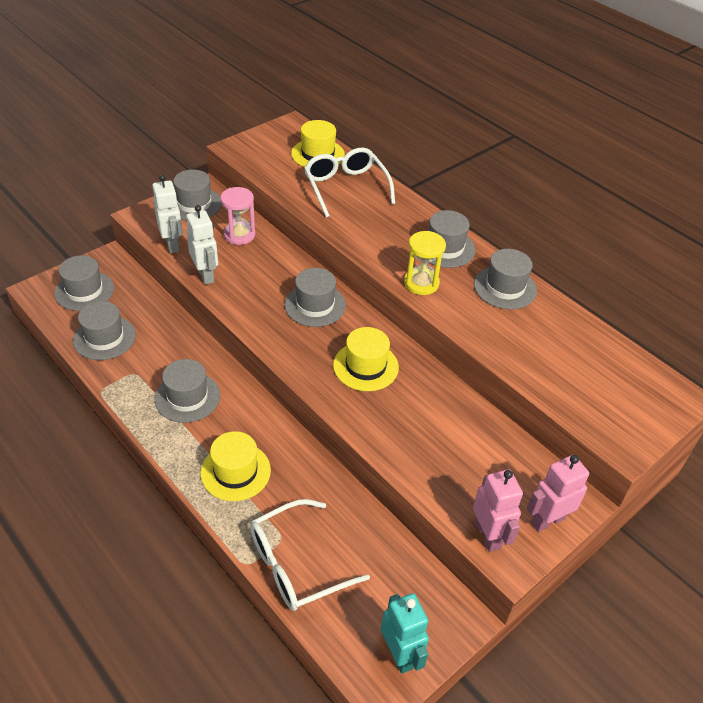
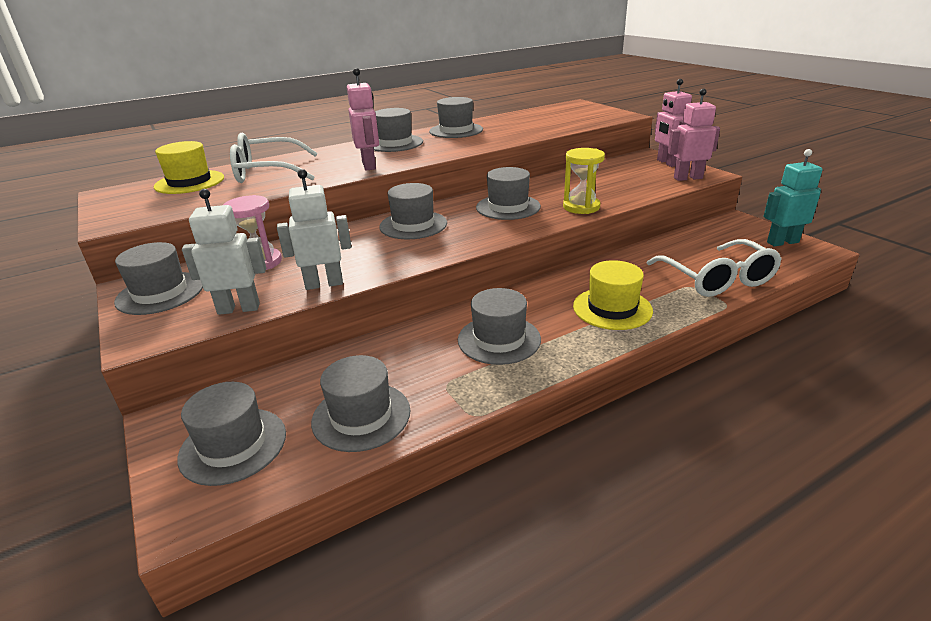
camera: 75 degrees left, 15 degrees down
(366, 366) = (508, 207): yellow hat -> grey hat
(370, 243) = (369, 165): none -> pink robot
(421, 283) = (438, 152): yellow hourglass -> yellow hourglass (581, 207)

